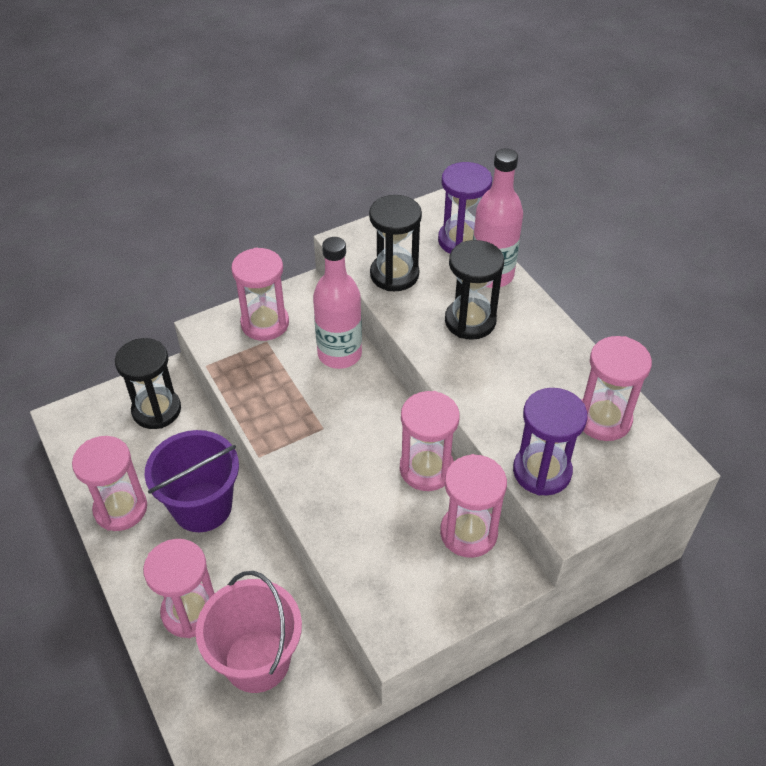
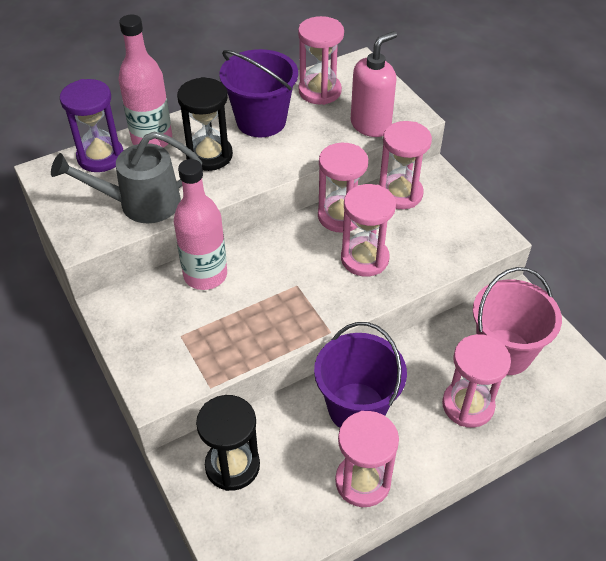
camera: 90 degrees left, 0 degrees up
(265, 323) = (154, 338): pink hourglass -> pink hourglass (364, 258)
(394, 274) = (140, 203): black hourglass -> grey watering can
(535, 363) = (261, 121): none -> purple bucket
(542, 471) = (371, 125): purple hourglass -> pink soap dispenser

